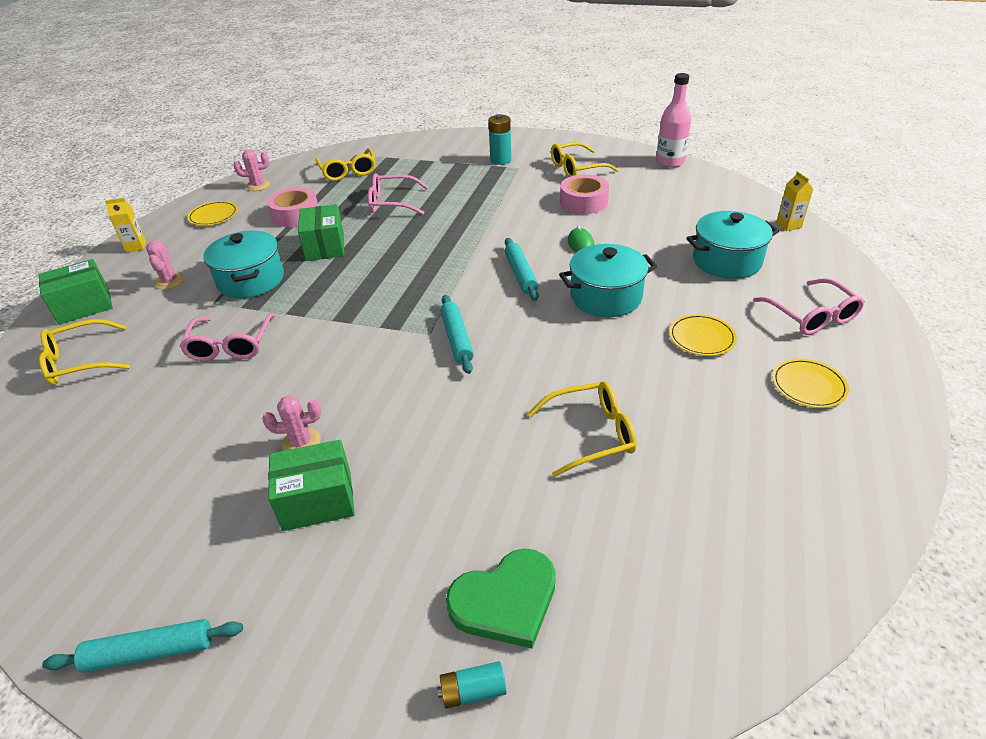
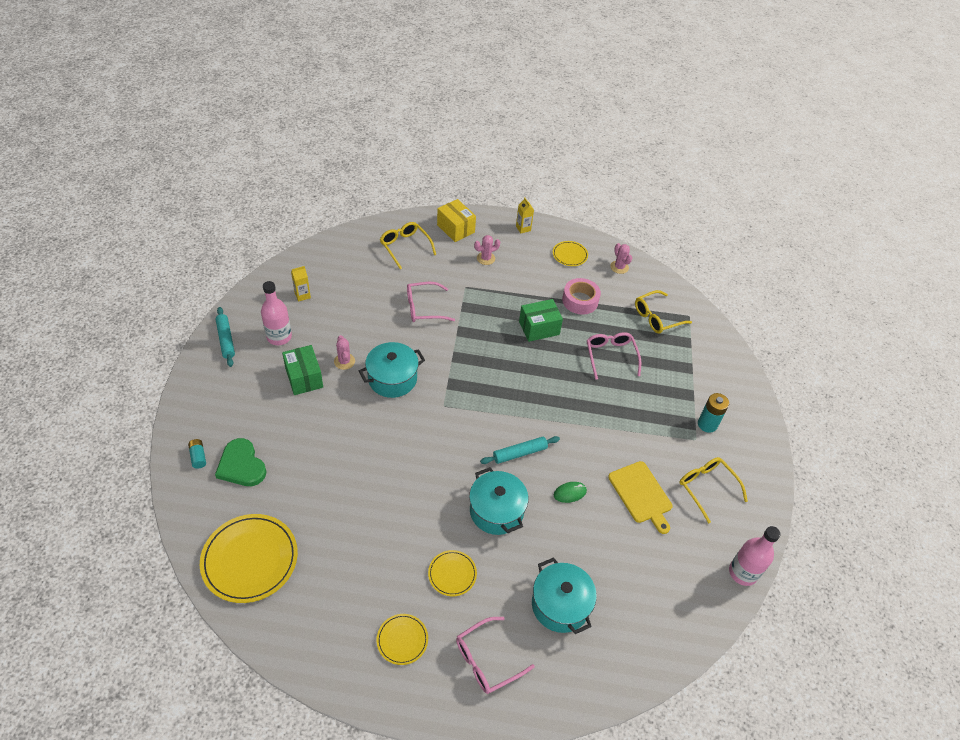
camera: 75 degrees right, 10 degrees up
(84, 306) = (455, 229): green box -> yellow box
(194, 544) = (279, 337): none -> pink bottle
(251, 280) = (492, 298): turquoise pot -> turquoise pot (392, 379)
(457, 339) = (439, 422): turquoise rolling pin -> none
(583, 202) = (641, 494): pink tape -> yellow cutting board
(592, 434) = (353, 502): yellow glasses -> none
(713, 576) = (250, 559): none -> yellow plate
(788, 225) = (632, 669): yellow carton -> yellow carton (302, 295)

